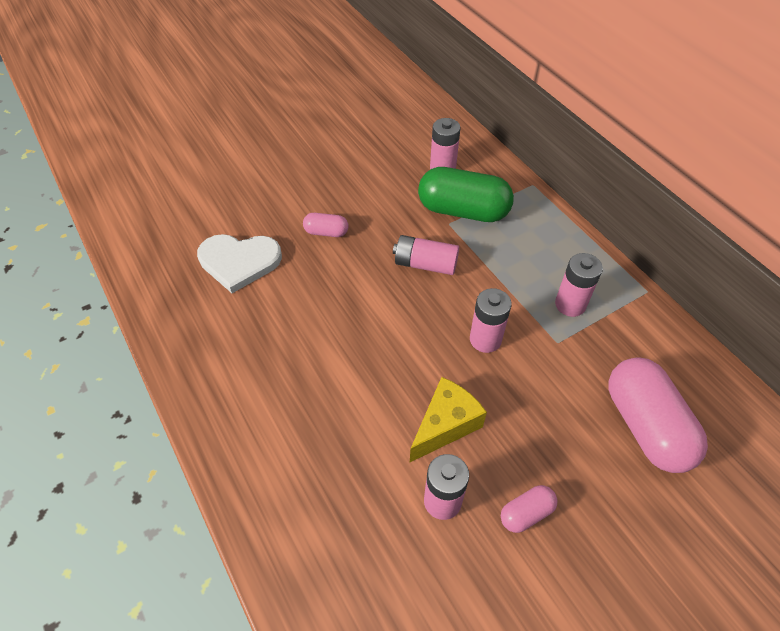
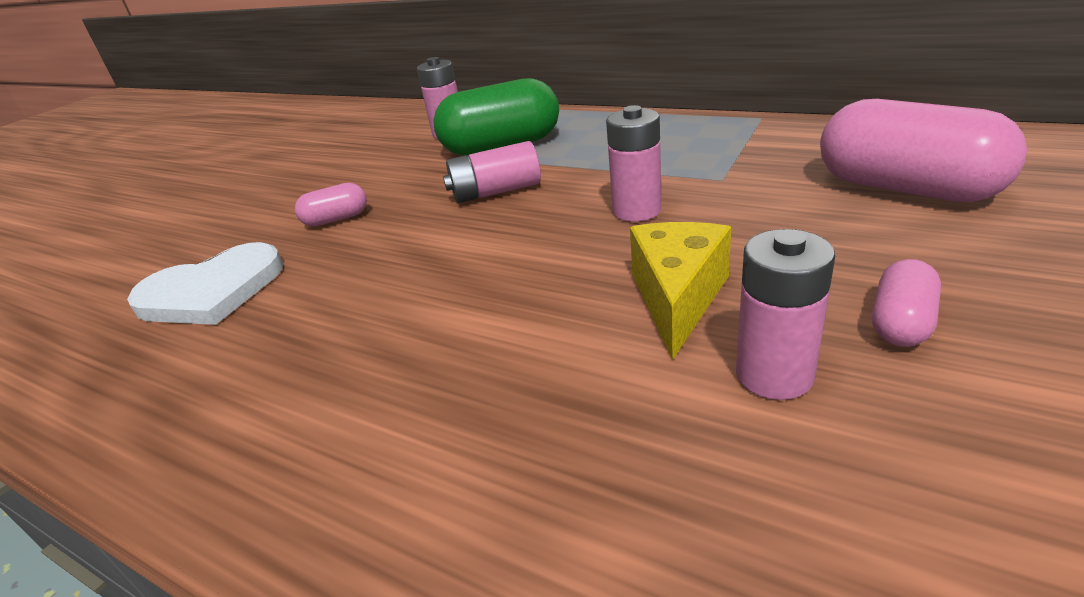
camera: 25 degrees left, 20 degrees down
(570, 304) = (698, 152): pink battery -> none

